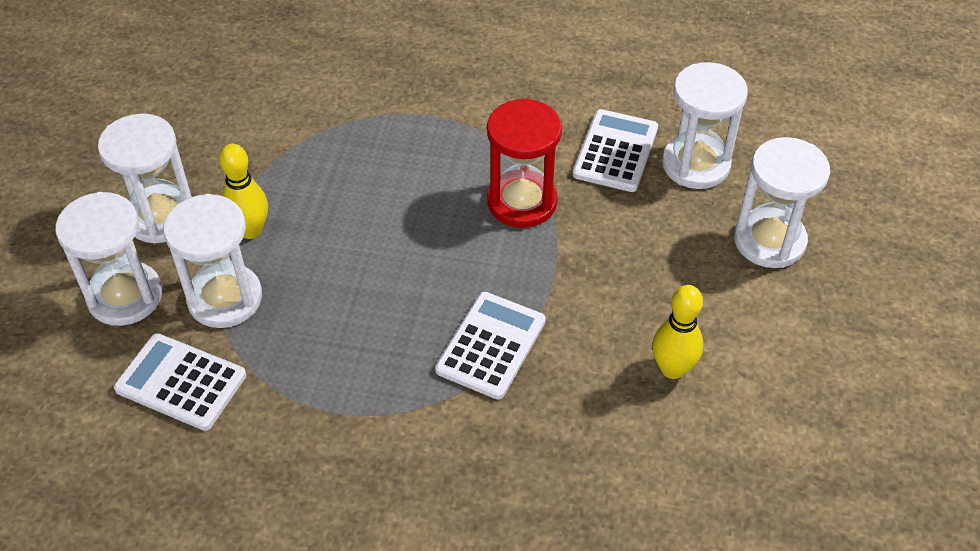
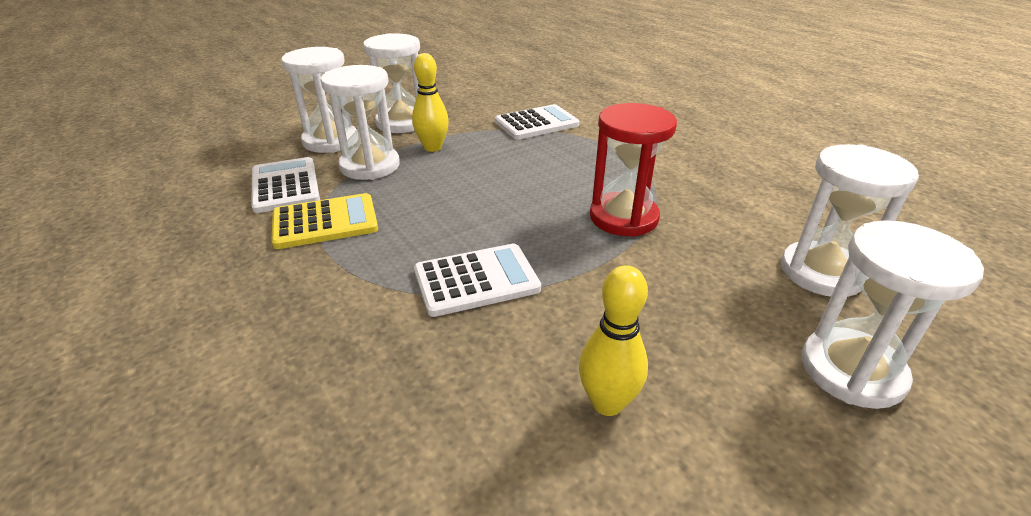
camera: 45 degrees right, 15 degrees down
(291, 388) = (325, 222): none -> yellow calculator
(615, 151) = (746, 228): white calculator -> white calculator (536, 123)

